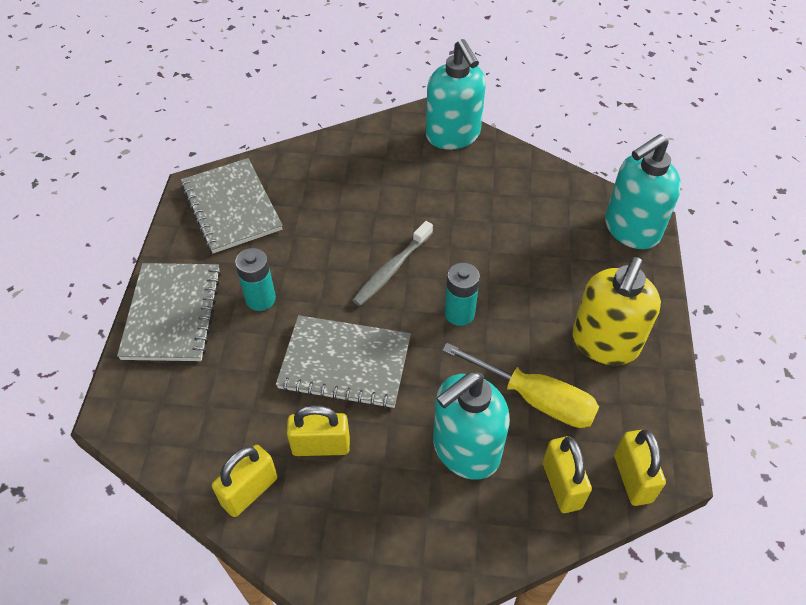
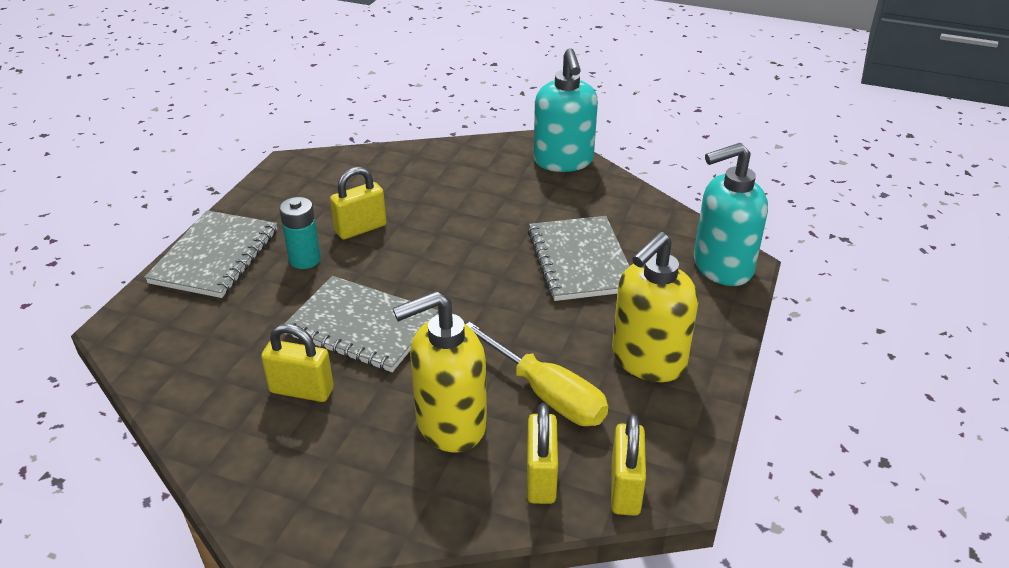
camera: 15 degrees right, 15 degrees down
(231, 207) = (315, 184): grey notebook -> grey notebook (580, 260)
(249, 491) = (211, 413): yellow padlock -> yellow padlock (360, 228)
(392, 269) = (447, 258): grey toothbrush -> none
(459, 313) = (500, 306): turquoise battery -> none
(465, 450) = (450, 424): turquoise soap dispenser -> yellow soap dispenser

